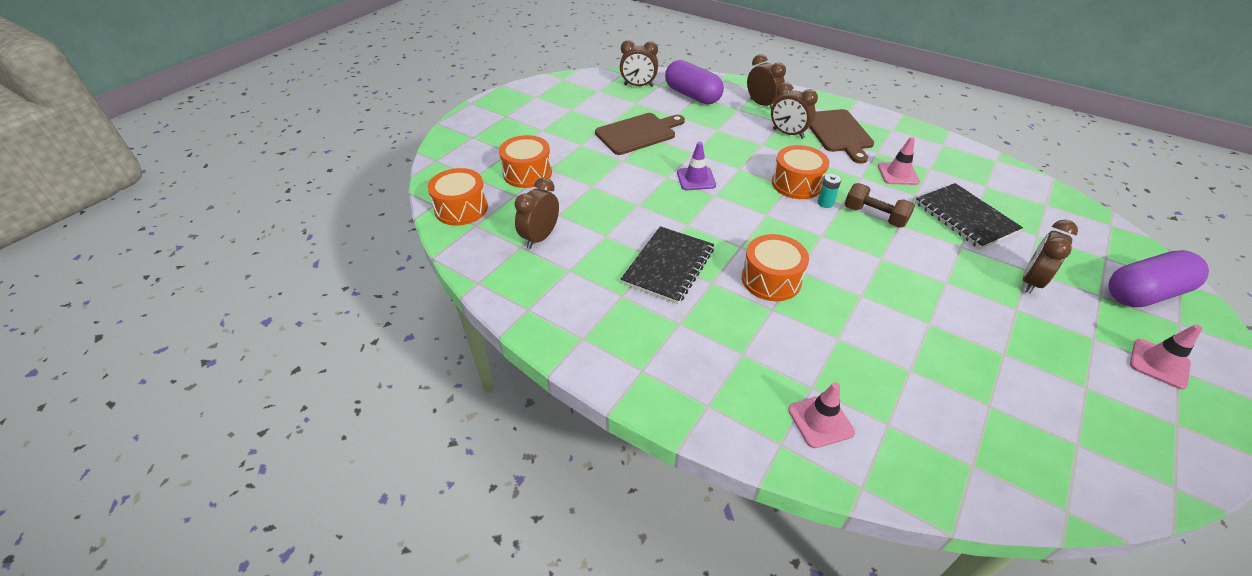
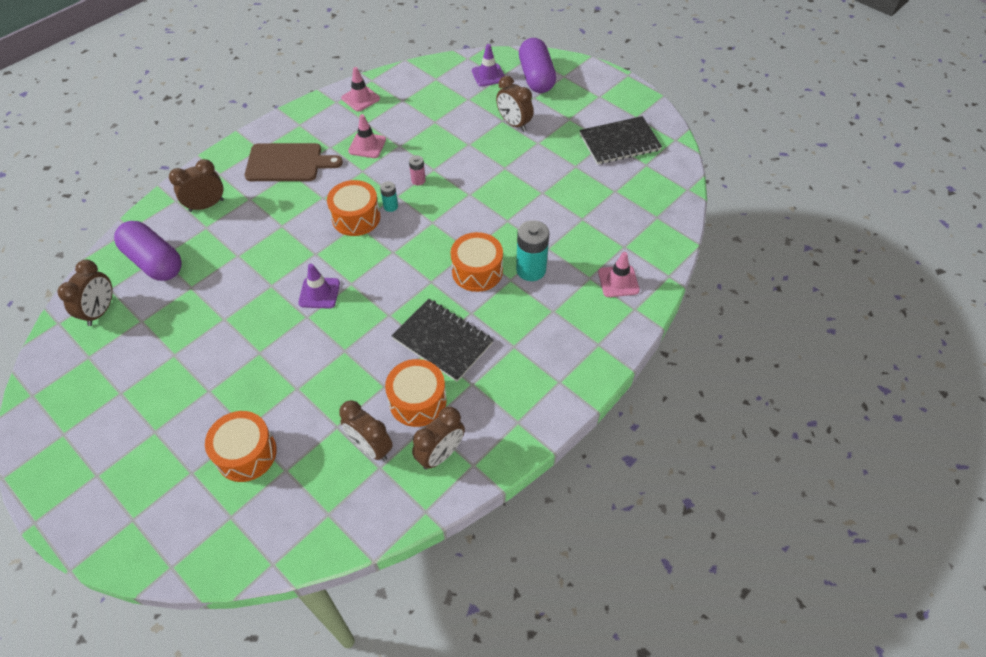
camera: 80 degrees left, 10 degrees up
(461, 208) = (291, 530): orange drum -> orange drum (417, 401)
(638, 133) = (211, 329): brown cutting board -> none
(692, 95) = (154, 262): purple capsule -> purple capsule turned 75 degrees clockwise
(788, 134) = (272, 200): brown clock -> brown clock (440, 454)
(796, 326) = (531, 270): none -> turquoise battery
(874, 216) = (418, 180): brown dumbbell -> pink battery
(965, 217) = (436, 128): black notebook -> black notebook (619, 142)
(1099, 247) = (488, 75): none -> purple traffic cone
(1159, 364) = (593, 101): pink traffic cone -> pink traffic cone (360, 98)

